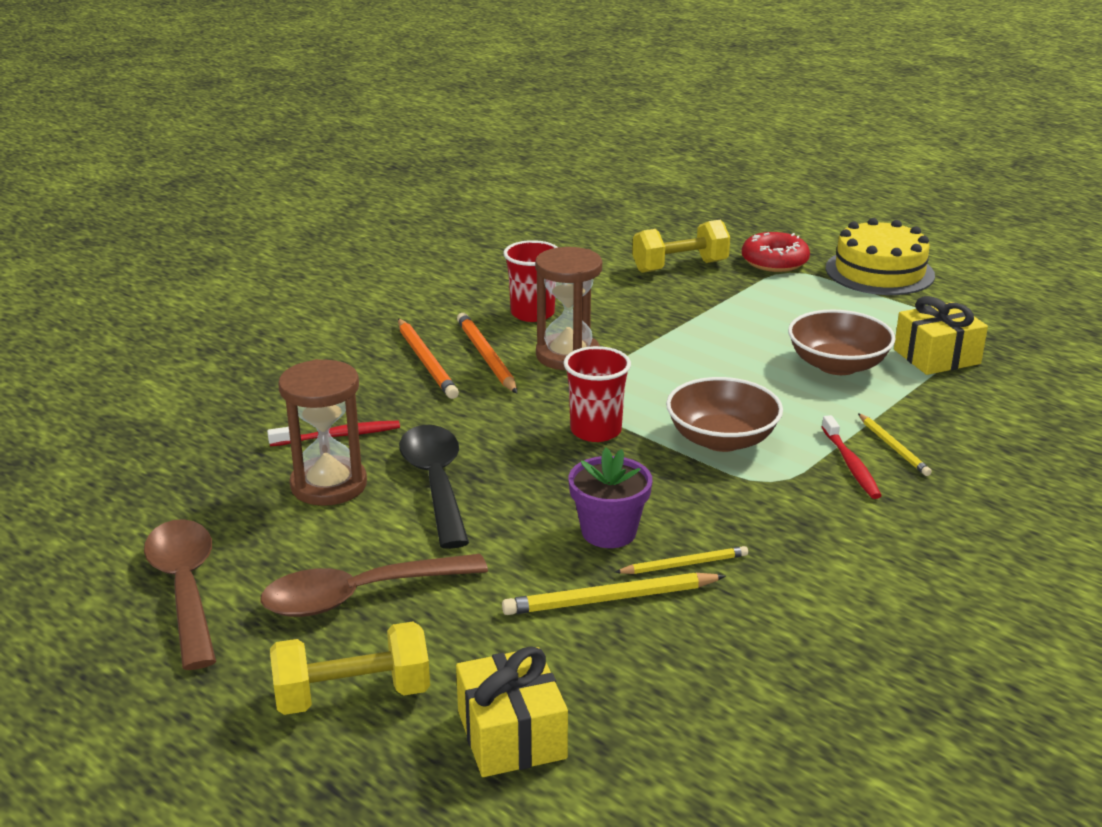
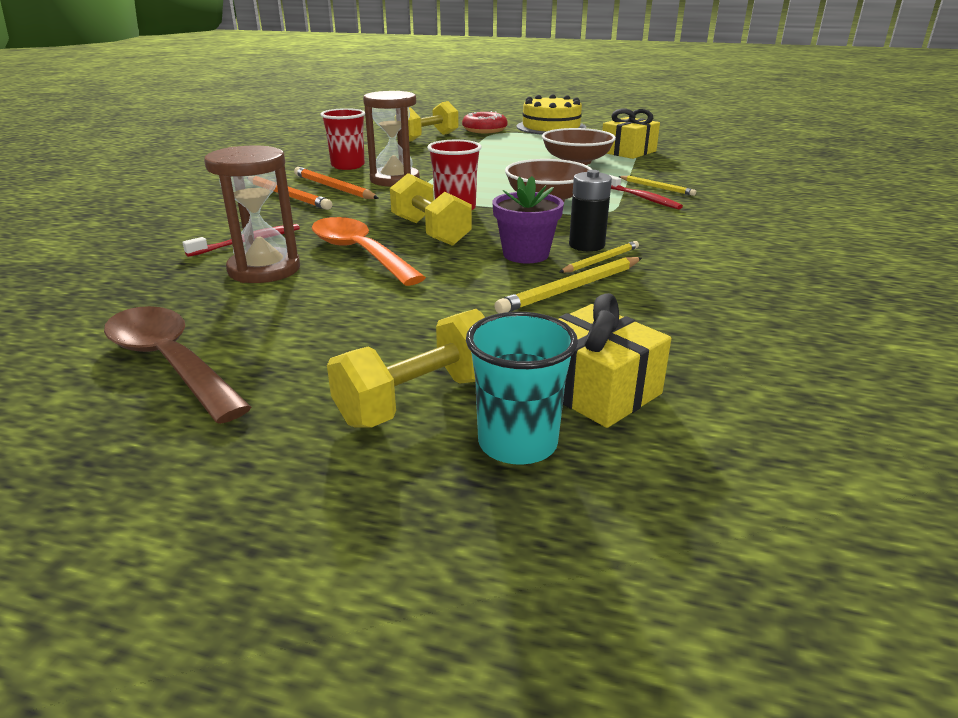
camera: 25 degrees left, 0 degrees up
(359, 596) = (357, 330): brown spoon -> none
(396, 766) = (517, 443): none -> turquoise cup
(435, 483) = (359, 253): black spoon -> orange spoon
(535, 466) = (430, 232): none -> yellow dumbbell
(692, 535) = (586, 245): none -> black battery

